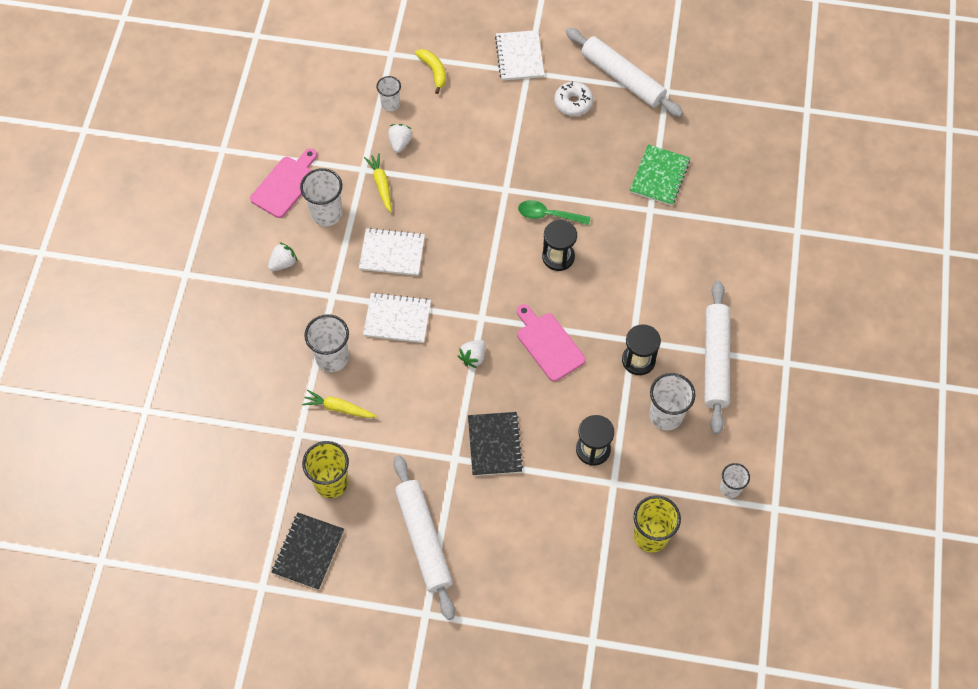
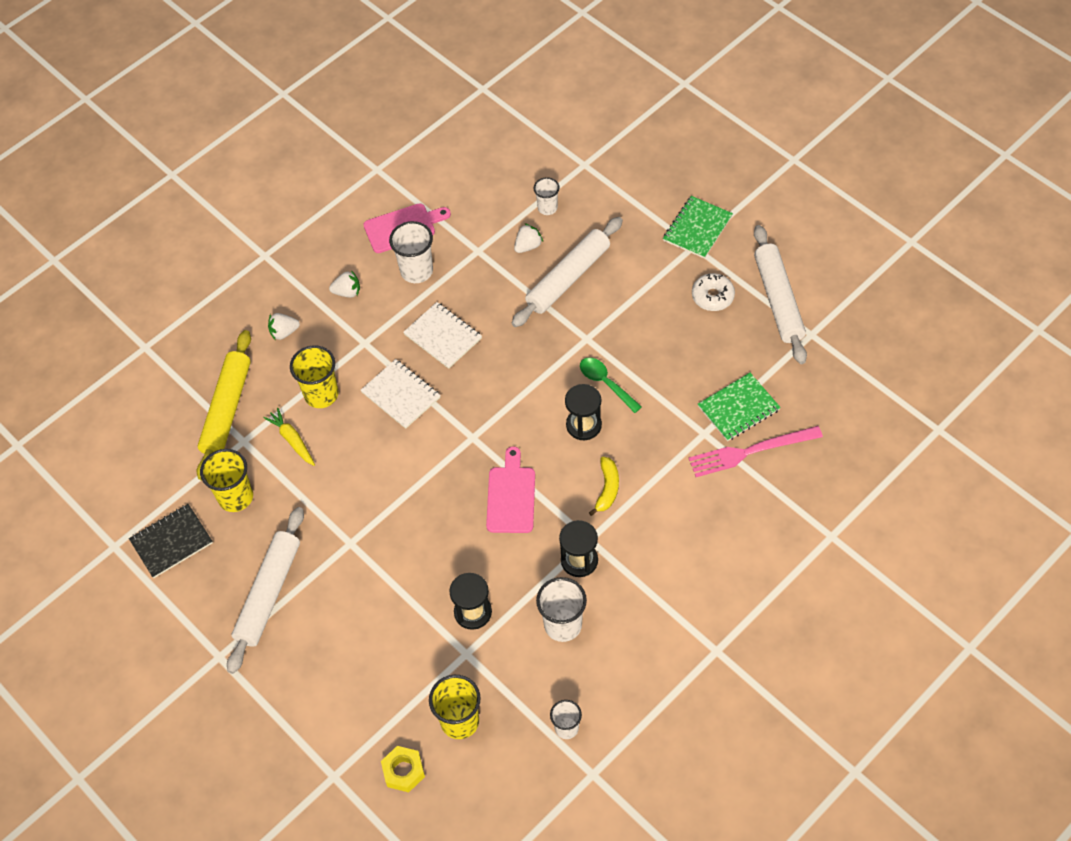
camera: 40 degrees right, 5 degrees down
(263, 417) = (227, 409): none -> yellow rolling pin
(332, 357) = (321, 394): white cup -> yellow cup
(381, 185) = (482, 273): yellow carrot -> none
(434, 71) = (609, 200): yellow banana -> yellow banana (607, 489)
(473, 357) = (437, 467): white strawberry -> white strawberry (284, 332)
(494, 444) = (392, 553): black notebook -> none
(519, 56) = (697, 228): white notebook -> green notebook
(641, 601) = (403, 771): none -> yellow nut
(694, 203) = (750, 451): none -> pink fork
(715, 361) = (650, 606): white rolling pin -> white rolling pin (568, 278)

